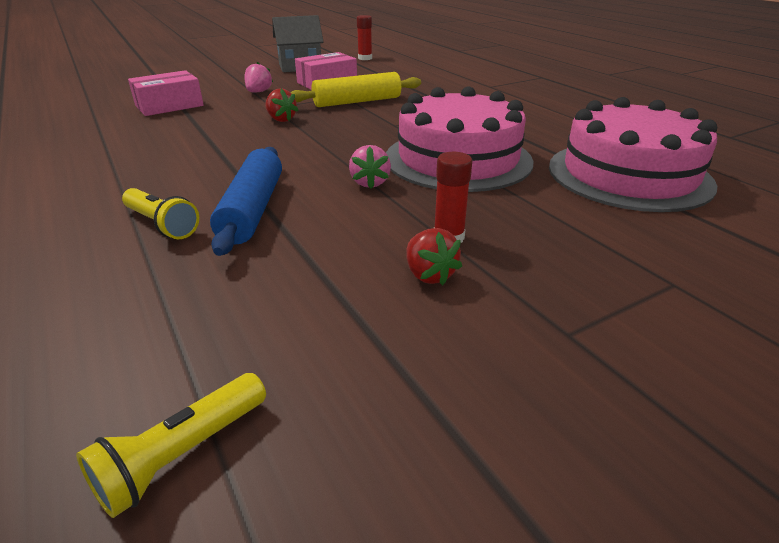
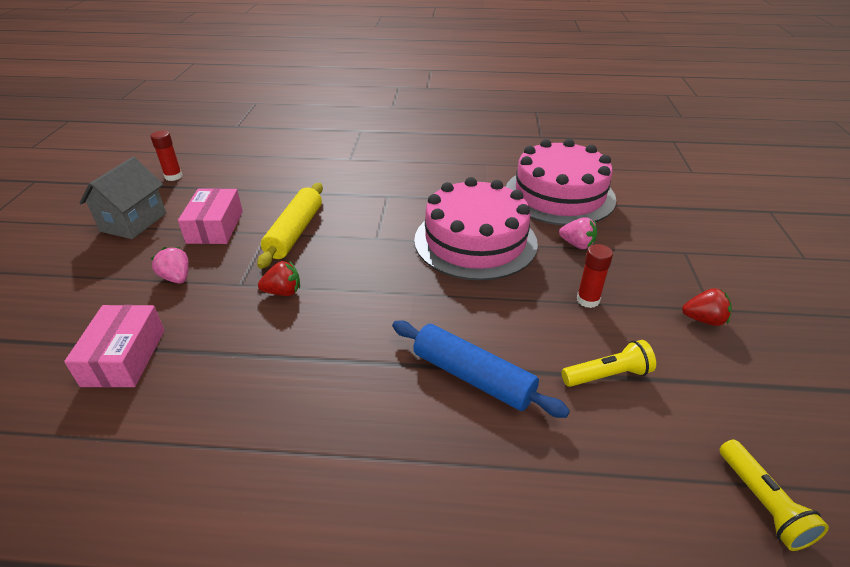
camera: 55 degrees left, 5 degrees up
(162, 224) = (456, 443): yellow flashlight -> yellow flashlight (607, 375)
(370, 183) = (477, 298): pink strawberry -> pink strawberry (577, 244)
(429, 275) = (628, 329): red strawberry -> red strawberry (703, 320)

